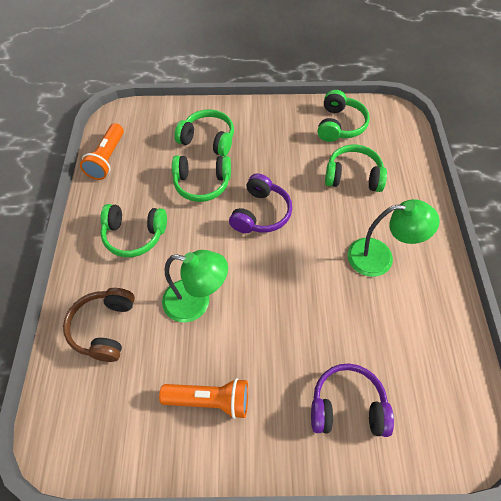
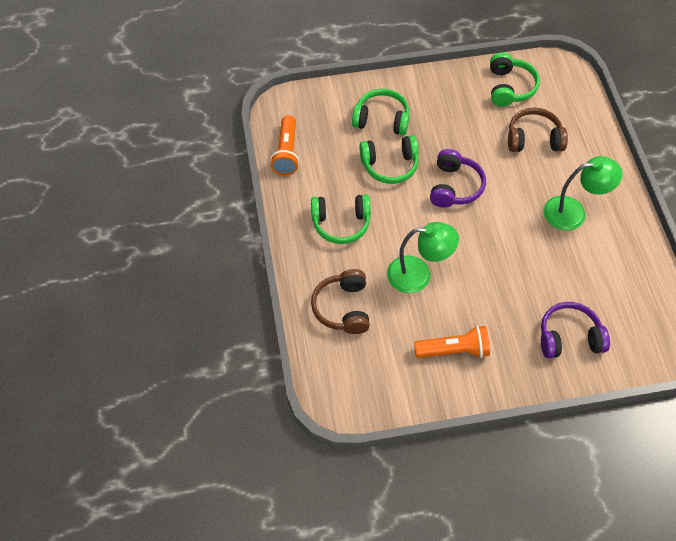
camera: 10 degrees left, 0 degrees up
(353, 176) = (534, 139): green headphones -> brown headphones

